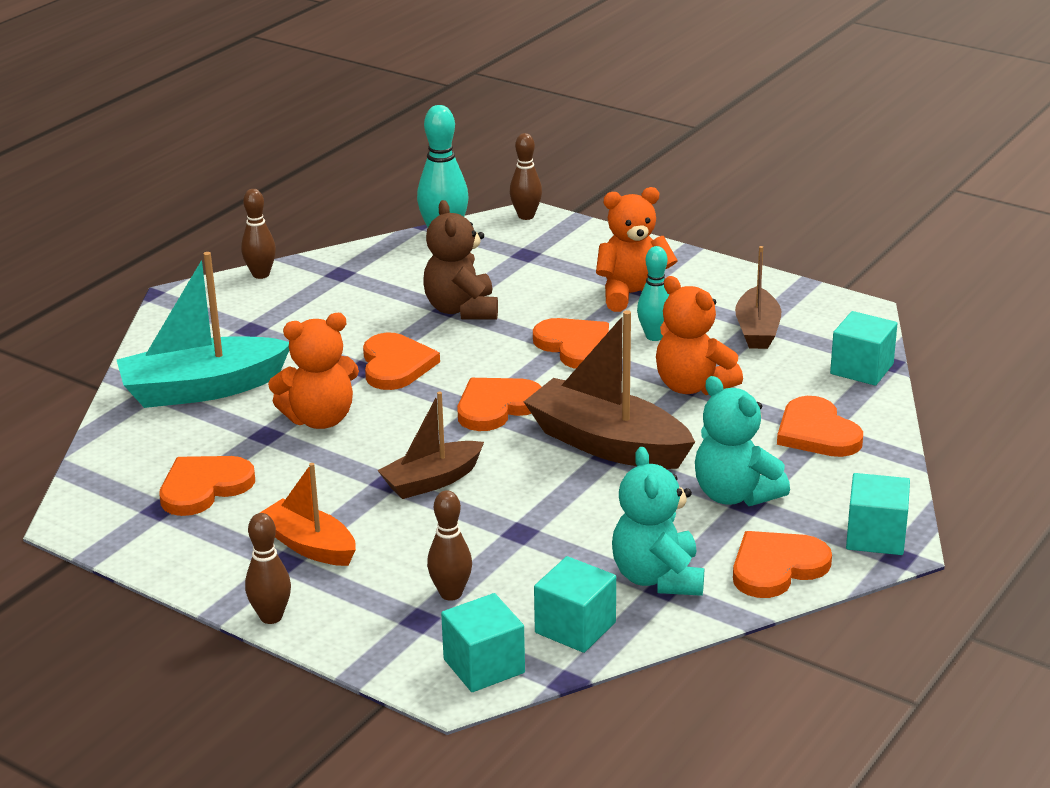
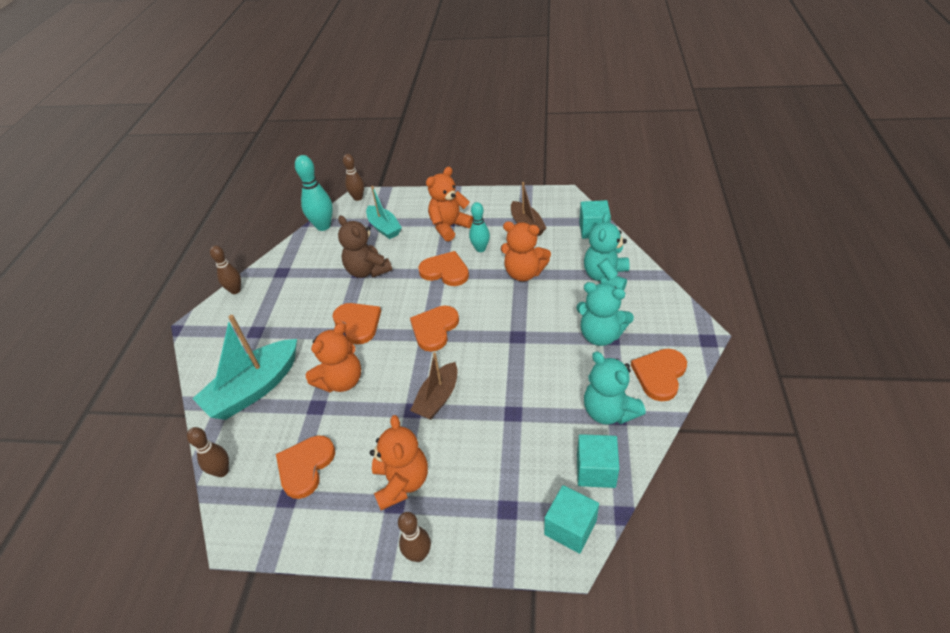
camera: 25 degrees left, 15 degrees up
(309, 545) = (402, 482): orange boat -> orange teddy bear
(451, 593) = (510, 479): brown bowling pin -> brown bowling pin (222, 471)
(532, 265) = (384, 228): none -> turquoise boat
(607, 444) = (511, 329): brown boat -> none
(817, 432) = (606, 277): orange heart -> turquoise teddy bear
(875, 536) = (687, 332): turquoise cube -> none

